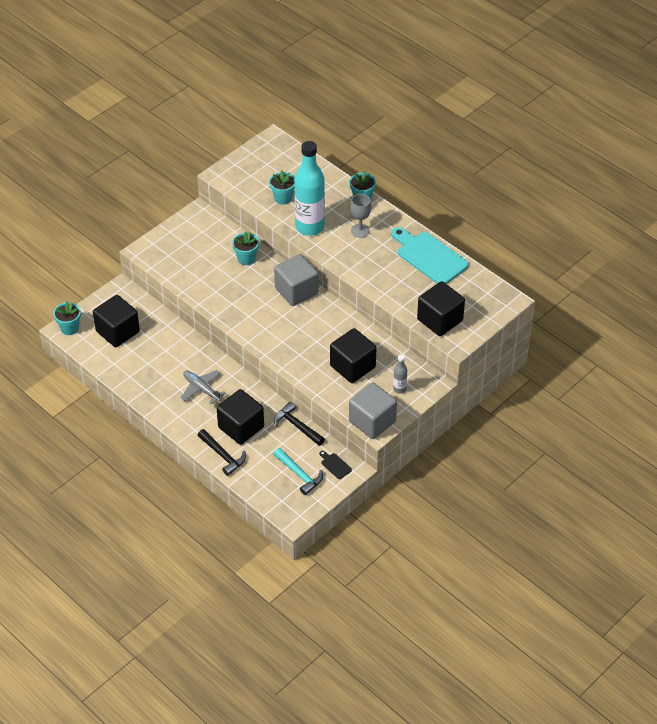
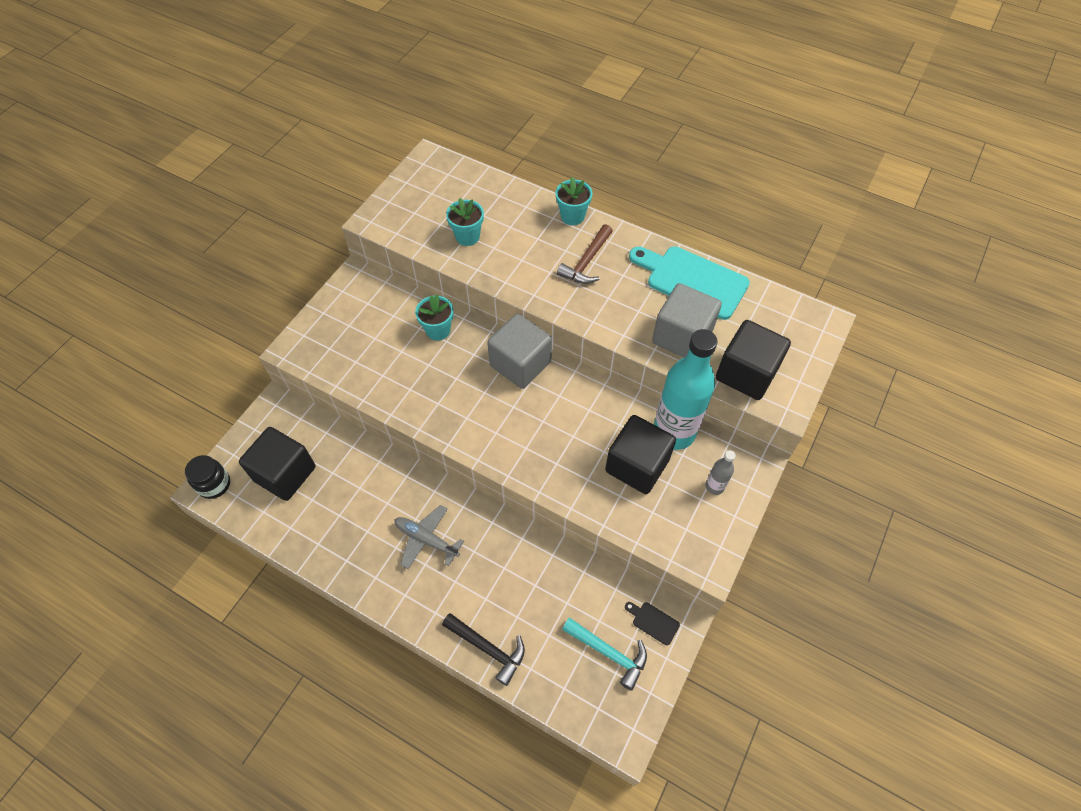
camera: 15 degrees left, 10 degrees up
(69, 328) = (214, 484): turquoise flower pot -> black jar
(241, 427) = (500, 591): black cube -> none
(297, 426) = (578, 568): black hammer -> none
(310, 227) = (517, 270): turquoise bottle -> turquoise bottle (674, 432)
(360, 231) = (586, 262): grey goblet -> brown hammer
(372, 421) = (698, 552): grey cube -> grey cube (682, 336)

